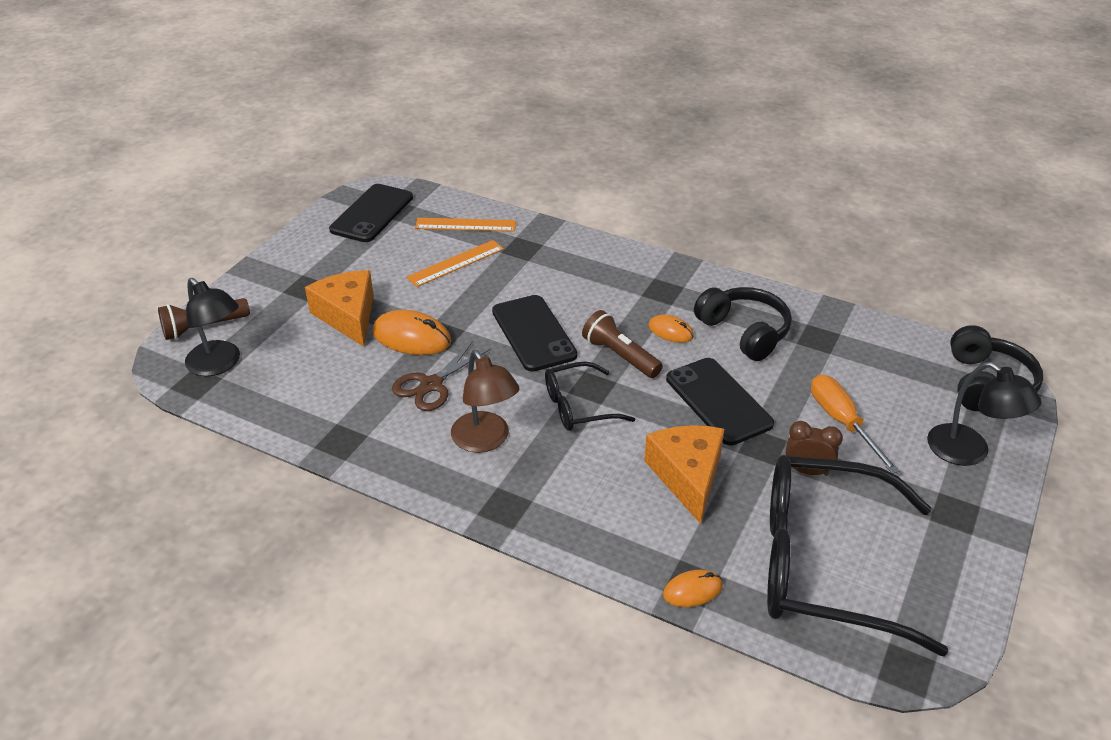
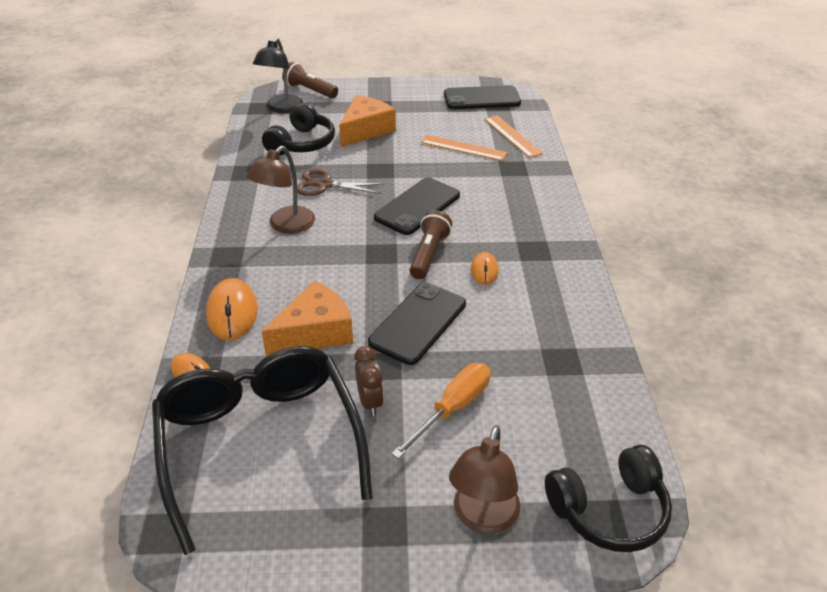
camera: 60 degrees right, 0 degrees up
(411, 337) = (366, 160): orange mouse -> orange mouse (232, 312)
(578, 406) = (353, 253): black glasses -> none
(744, 332) = (524, 311): black headphones -> black headphones (302, 143)
(969, 452) = (482, 518): black lamp -> brown lamp

